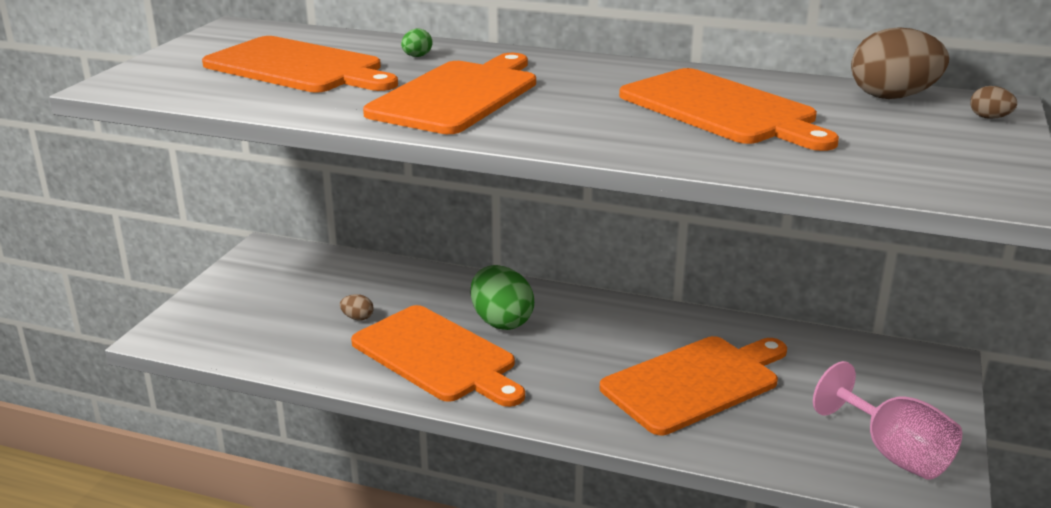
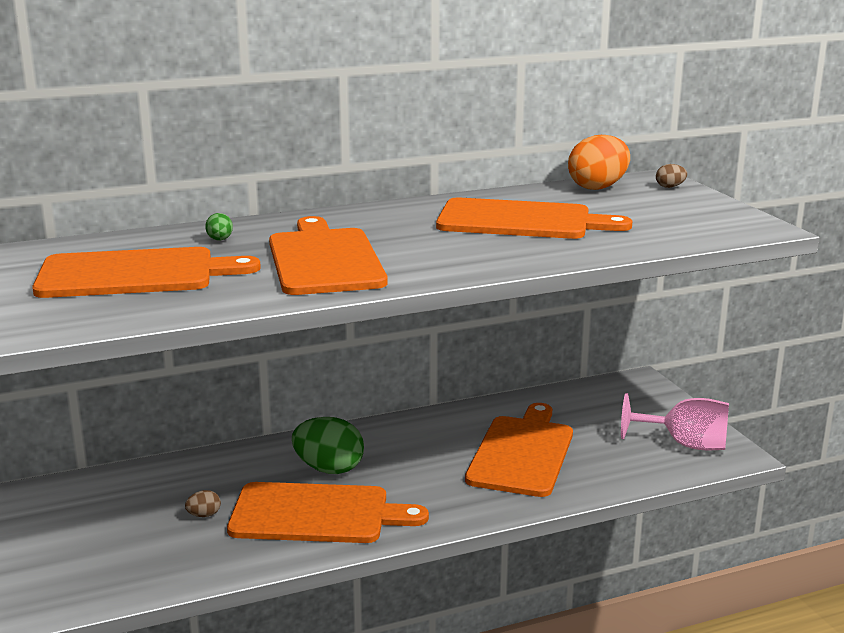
camera: 40 degrees left, 5 degrees down
(892, 97) = (598, 187): brown egg -> orange egg

